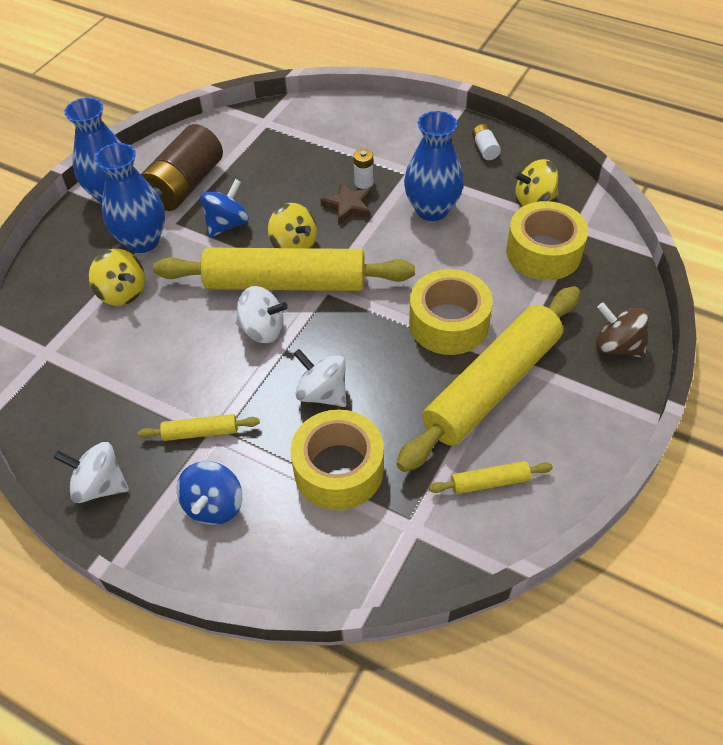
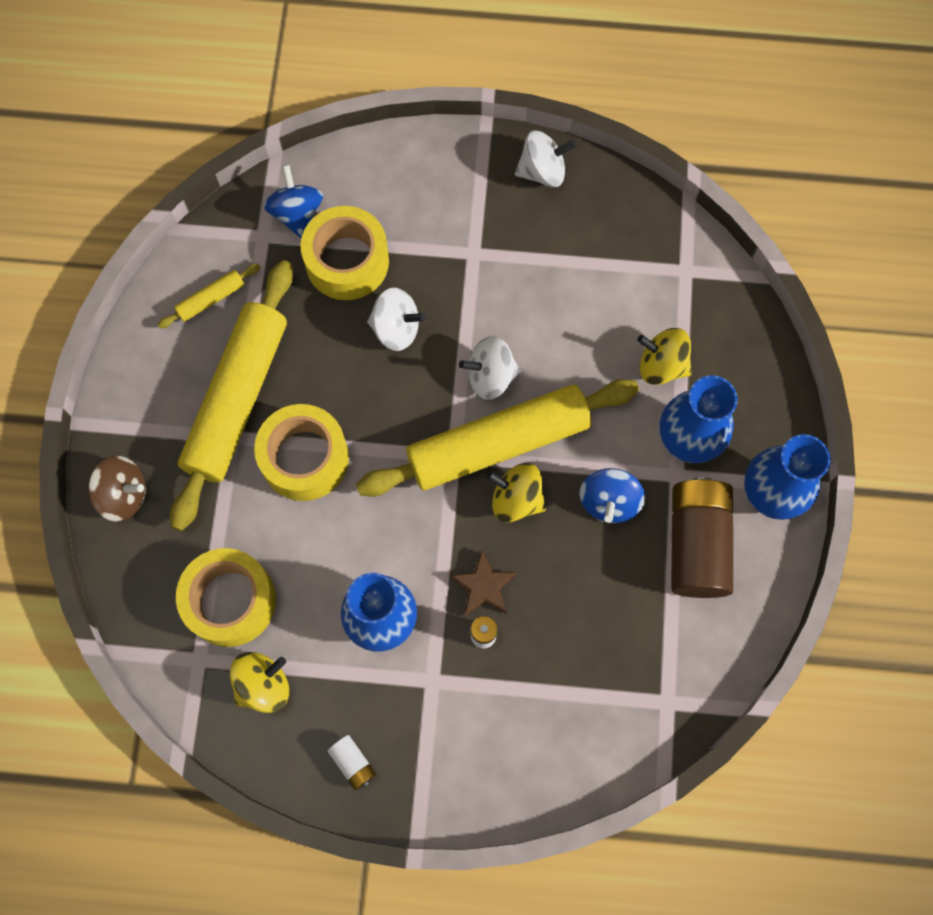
camera: 155 degrees right, 20 degrees up
(200, 432) = (487, 249): yellow rolling pin -> none
(214, 505) = (437, 192): blue spinning top -> blue spinning top (297, 213)

